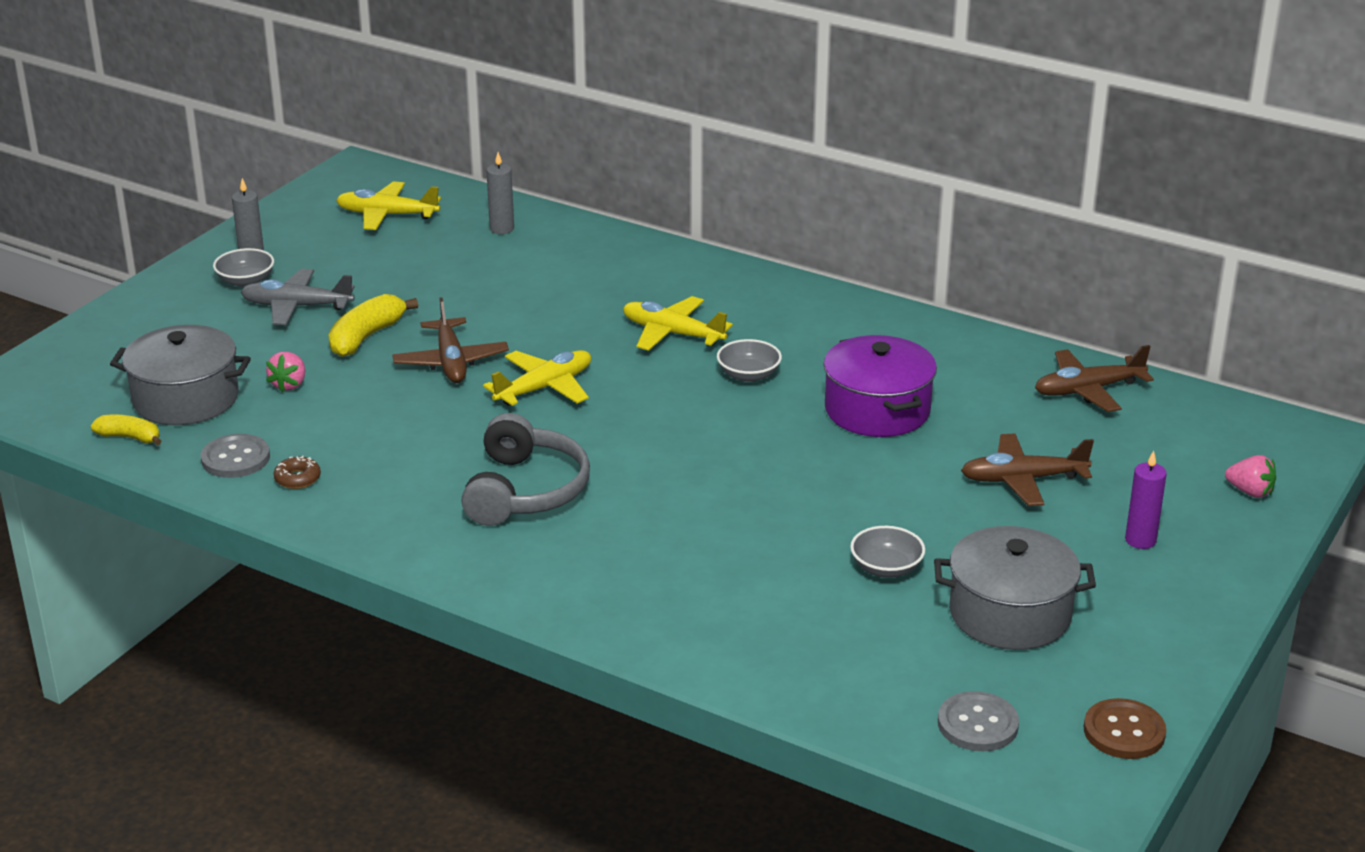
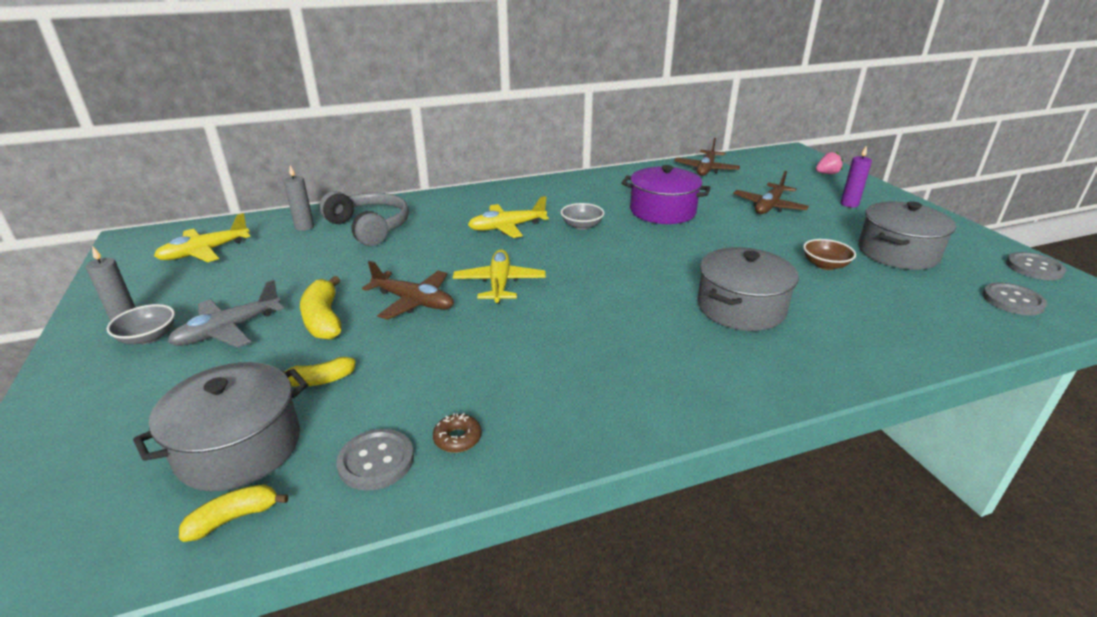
camera: 50 degrees left, 0 degrees up
(289, 385) = (320, 380): pink strawberry -> yellow banana
(525, 491) = (612, 340): grey headphones -> grey headphones (369, 227)
(690, 541) = (740, 308): none -> grey pot
(886, 568) = (825, 265): grey bowl -> brown bowl
(1124, 731) = (1034, 268): brown button -> grey button

